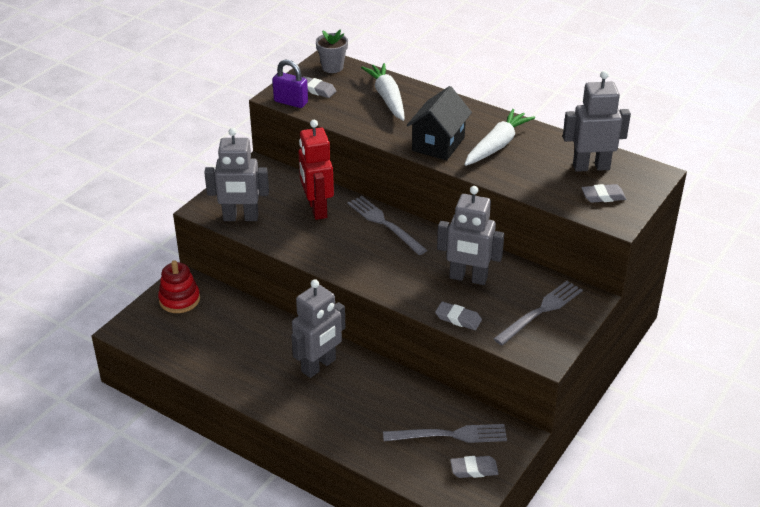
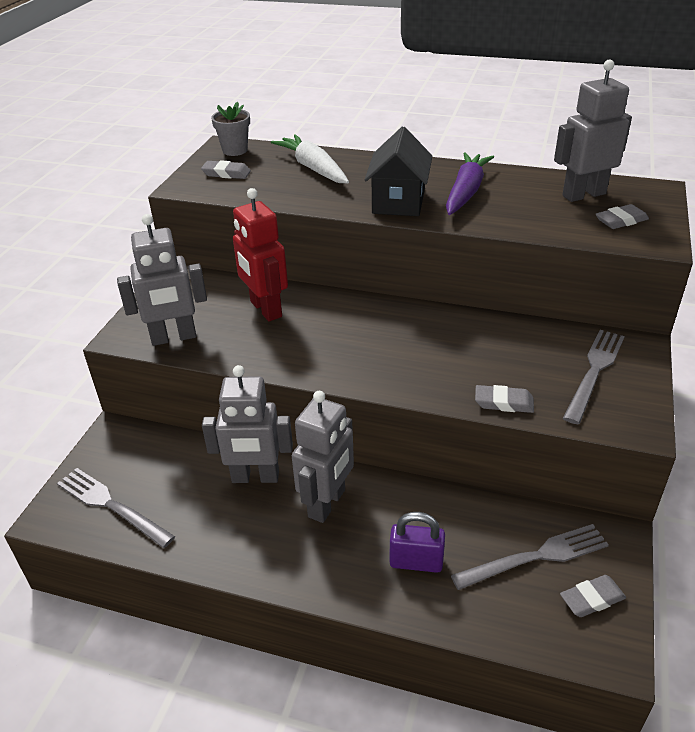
camera: 15 degrees left, 0 degrees up
(179, 300) = (115, 458): red stacking toy -> none
(291, 102) = (201, 190): purple padlock -> purple padlock (416, 562)
(384, 224) = (354, 310): grey fork -> grey fork (111, 505)
(468, 278) = (486, 351): grey robot -> grey robot (255, 477)
(497, 145) = (466, 192): white carrot -> purple carrot

